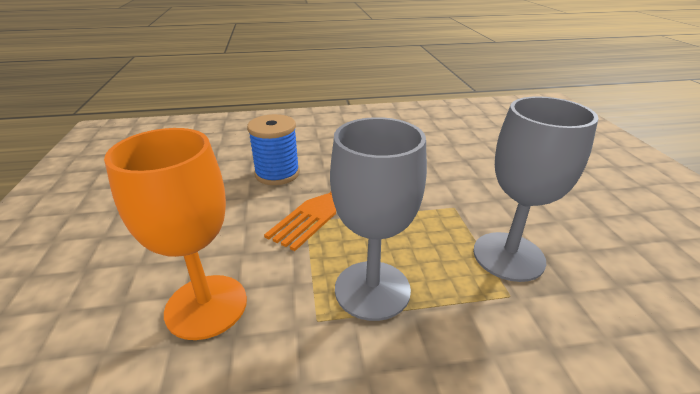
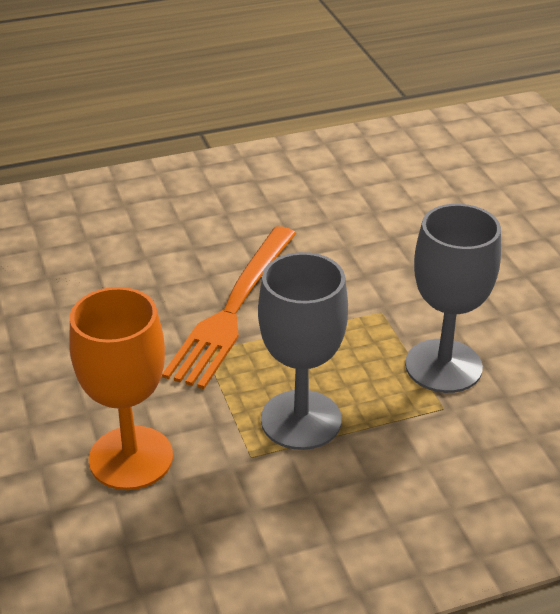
camera: 10 degrees left, 5 degrees up
(277, 174) = (143, 288): blue spool -> none

